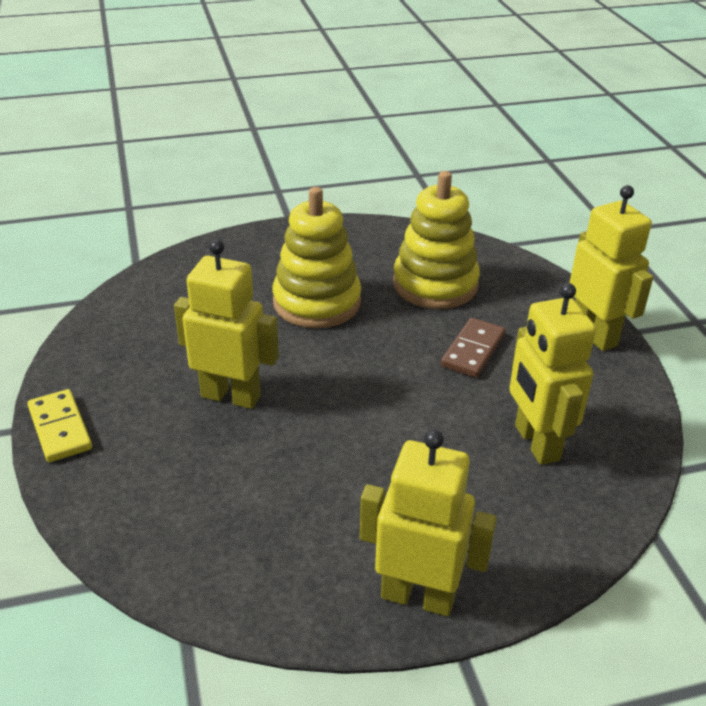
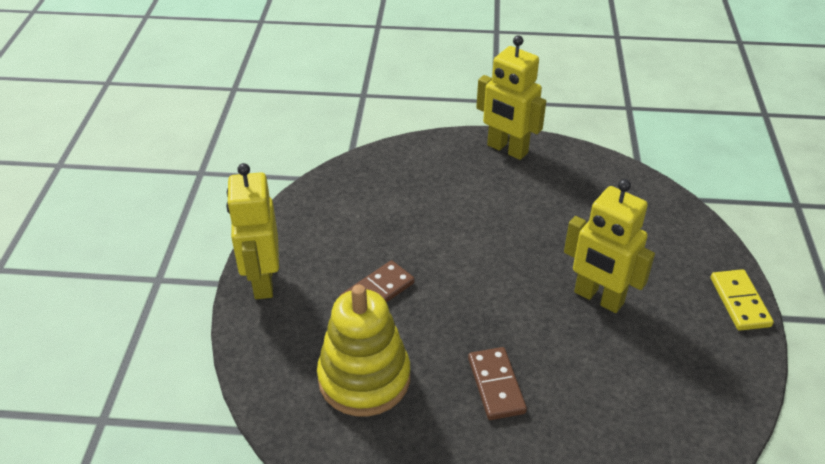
camera: 160 degrees left, 5 degrees up
(317, 302) = (496, 385): yellow stacking toy -> brown domino
(536, 443) = (383, 209): yellow robot -> none

